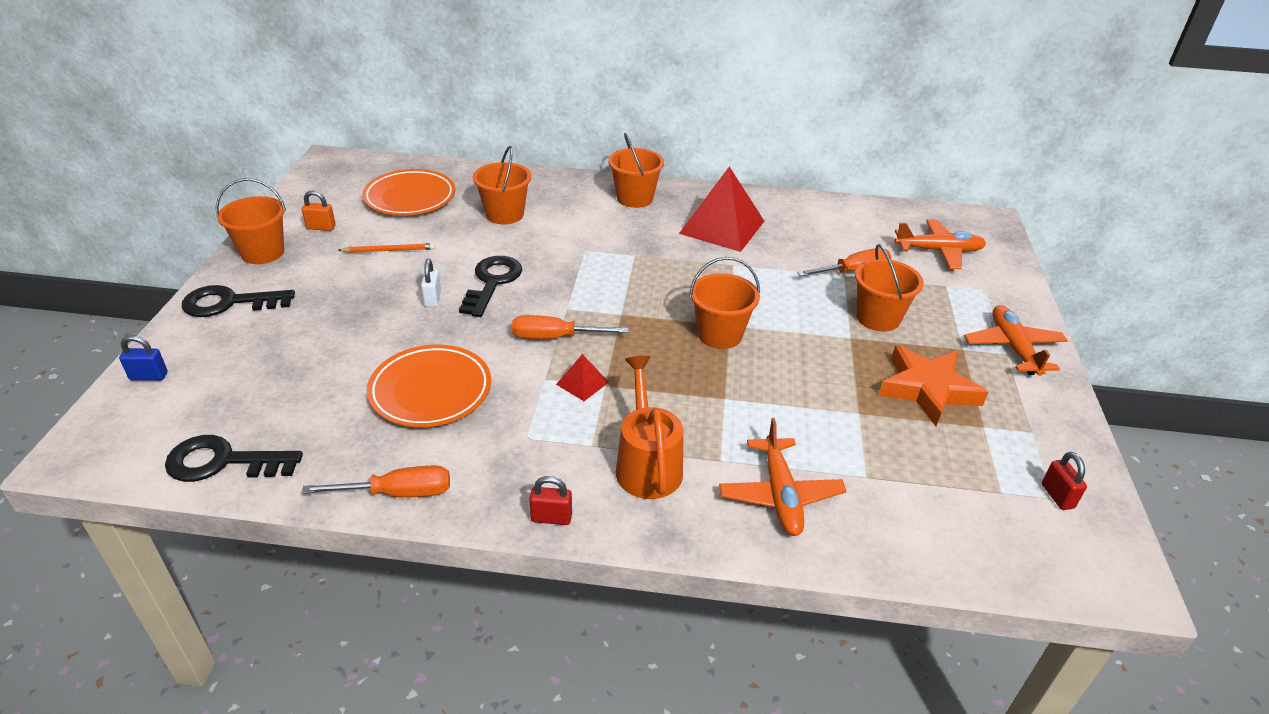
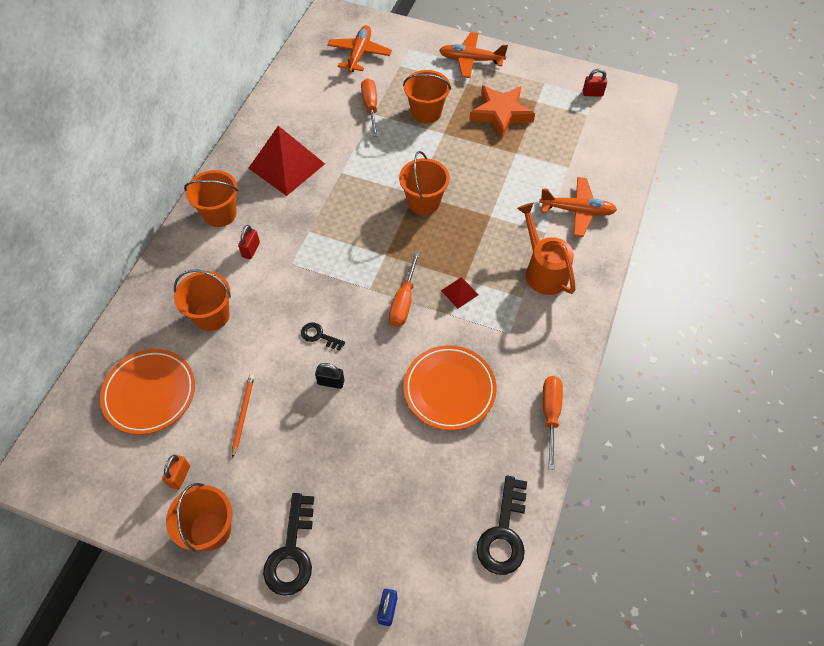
camera: 75 degrees left, 20 degrees up
(432, 299) = (331, 382): white padlock -> black padlock
(492, 282) = (319, 336): black key -> black key, size x0.54
(551, 518) = (582, 328): red padlock -> red padlock (251, 250)
(647, 463) = (543, 270): orange watering can -> orange watering can turned 60 degrees clockwise

